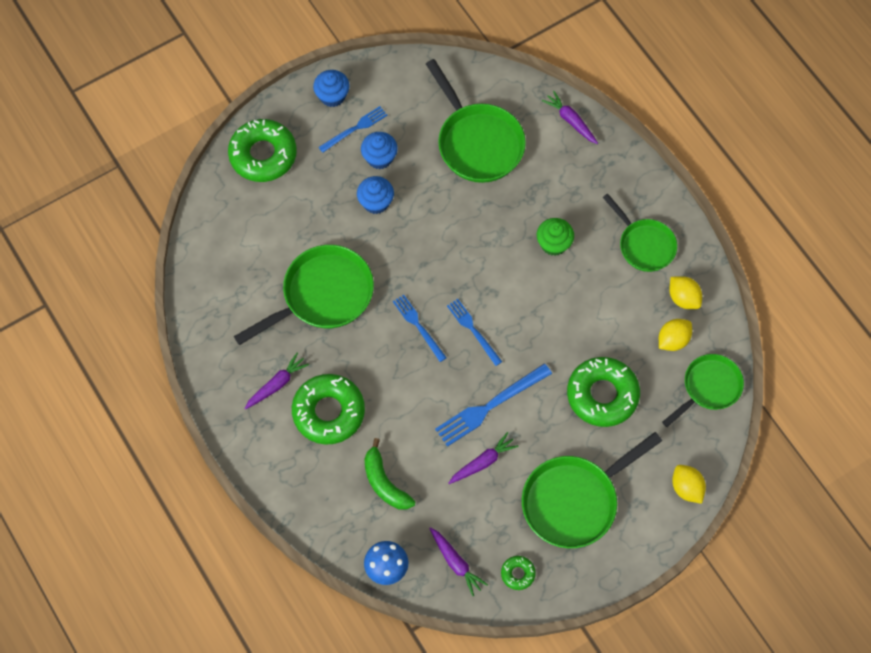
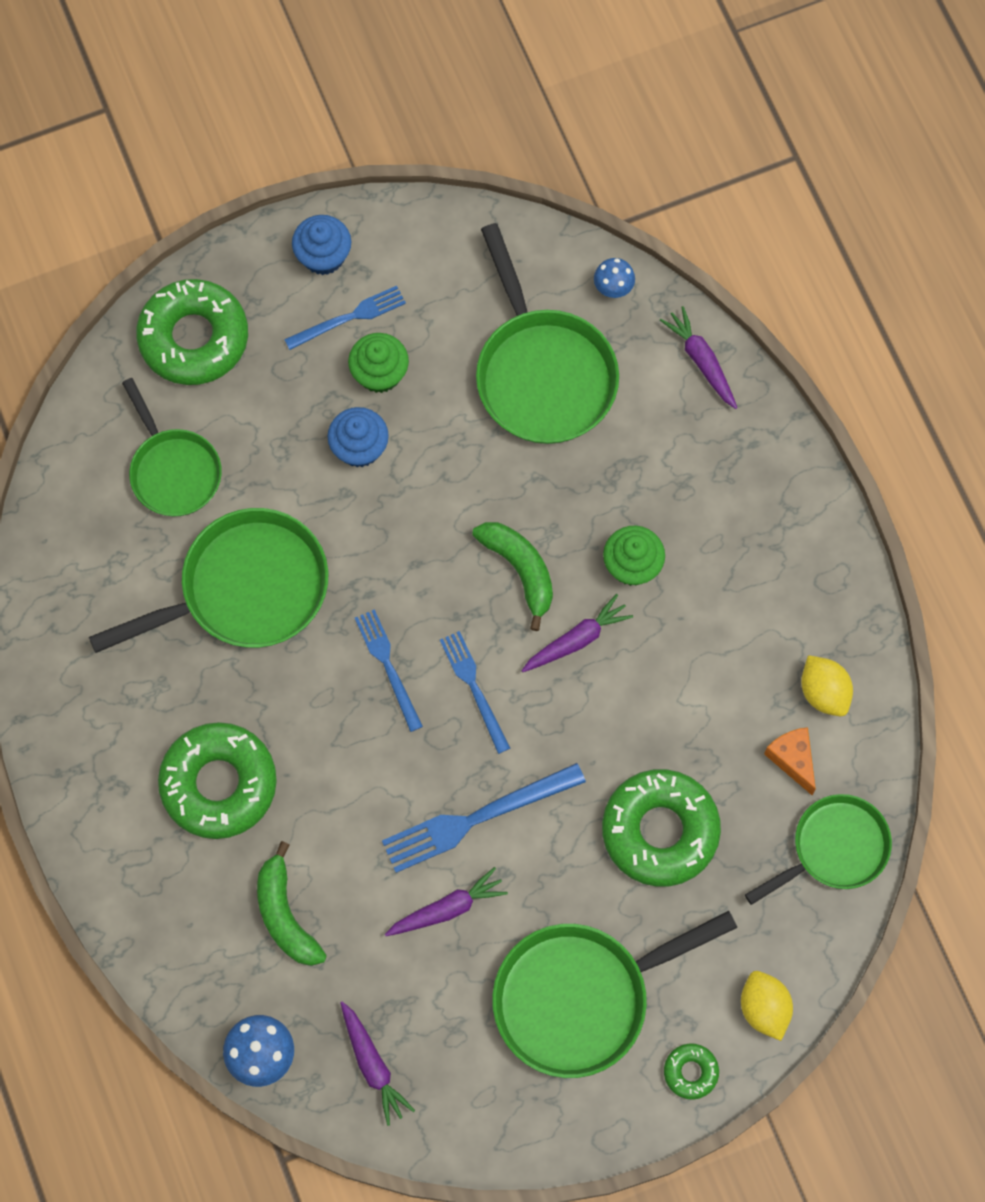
camera: 10 degrees right, 5 degrees up
(277, 384) = (145, 724): purple carrot -> purple carrot (577, 639)
(379, 158) = (379, 373): blue cupcake -> green cupcake
(487, 257) = (520, 570): none -> green banana
(509, 88) = (613, 289): none -> blue mushroom
(518, 574) = (467, 1100): green donut -> green donut (690, 1072)
(644, 245) = (778, 592): green pan -> green pan (173, 471)
(673, 340) = (792, 759): yellow lemon -> orange cheese

